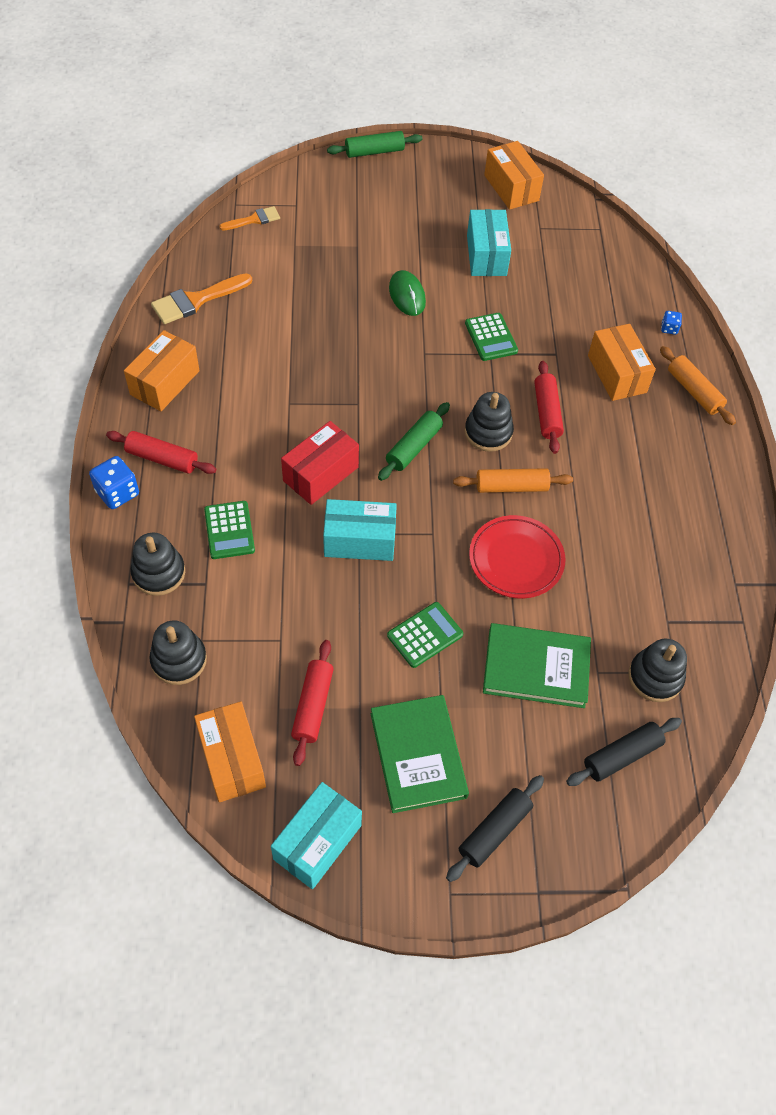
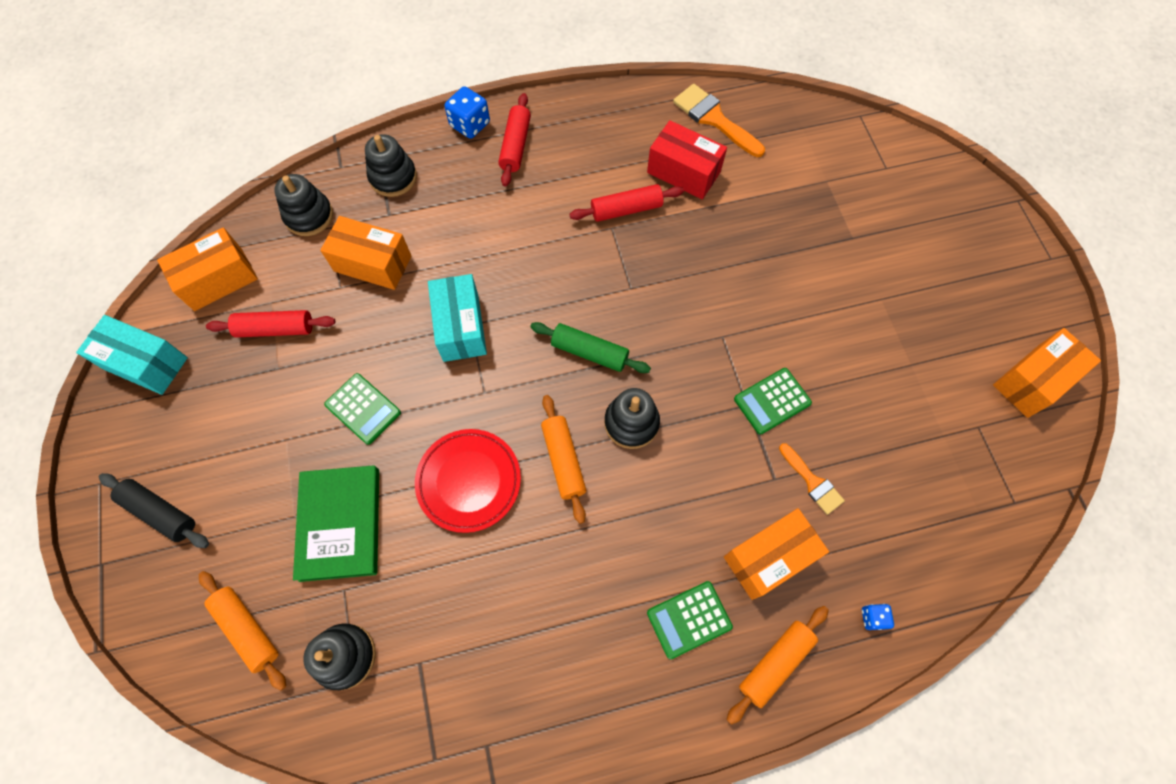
camera: 80 degrees right, 10 degrees up
(165, 382) = (603, 123): orange box -> orange box (373, 263)
(229, 530) = (449, 217): green calculator -> green calculator (689, 619)
(254, 219) = (846, 137): orange brush -> orange brush (812, 482)
(320, 474) = (532, 275): red box -> red box (683, 172)
(374, 152) = (1012, 221): green rolling pin -> none
(407, 295) = (800, 302): green mouse -> none
(418, 755) = (233, 428): green book -> none
(486, 255) = (901, 373): turquoise box -> none
(546, 412) = (680, 482): red rolling pin -> red rolling pin (626, 209)
(622, 755) = (247, 629): black rolling pin -> orange rolling pin

